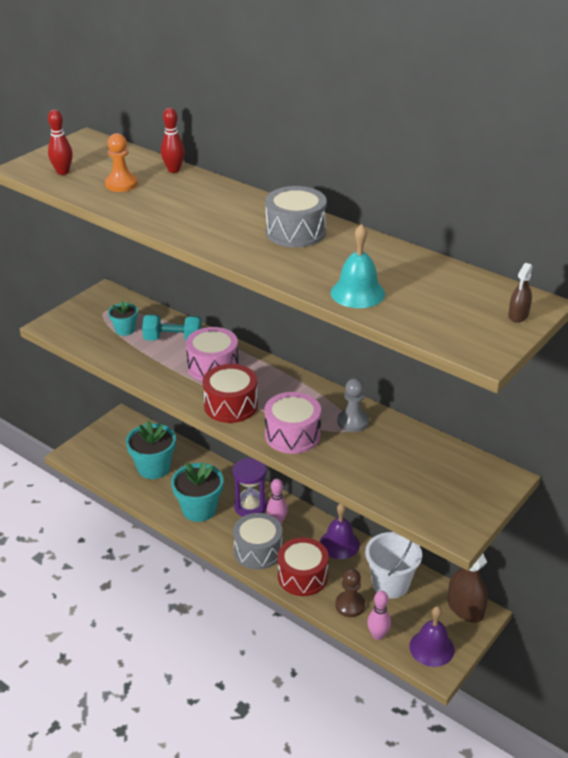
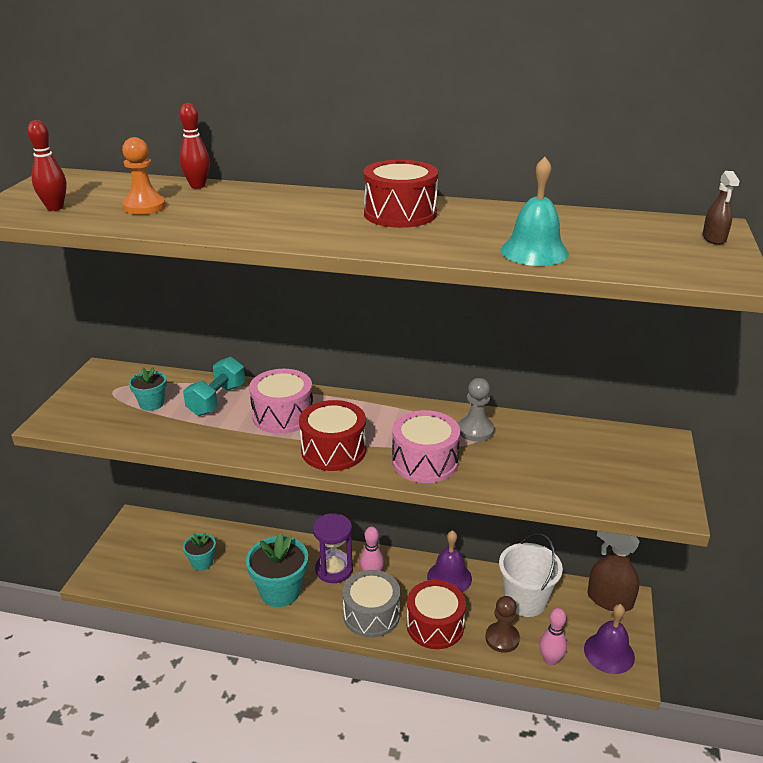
camera: 25 degrees left, 5 degrees down
(153, 468) = (202, 562): turquoise flower pot -> turquoise flower pot, size x0.55
(173, 339) = (217, 400): turquoise dumbbell -> turquoise dumbbell turned 45 degrees counterclockwise
(295, 232) = (400, 214): grey drum -> red drum

